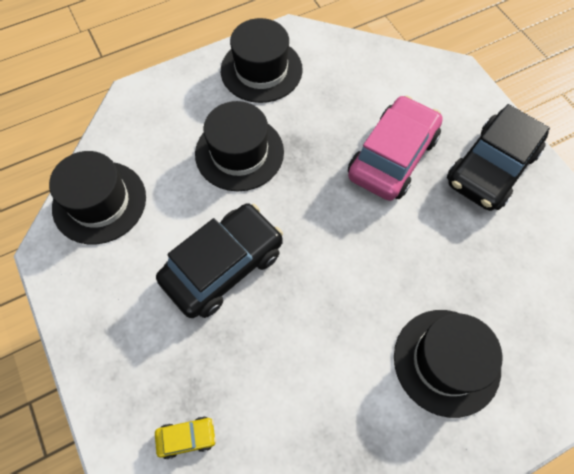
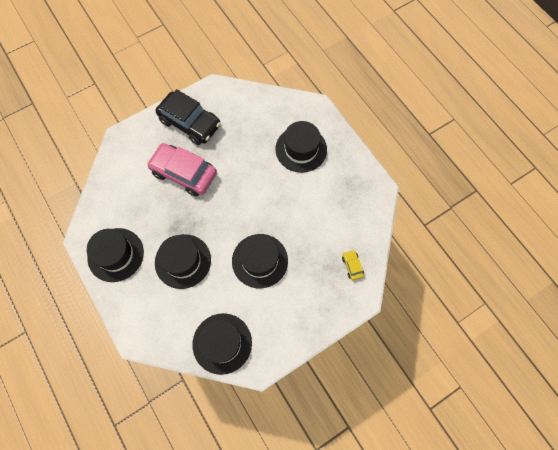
camera: 95 degrees left, 5 degrees up
(223, 266) = (260, 260): black car -> black hat

